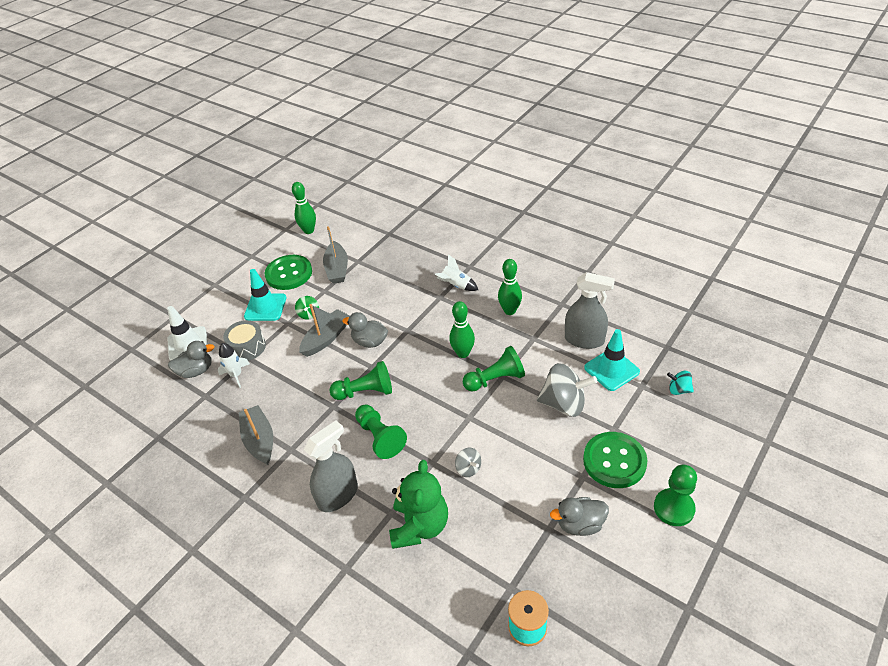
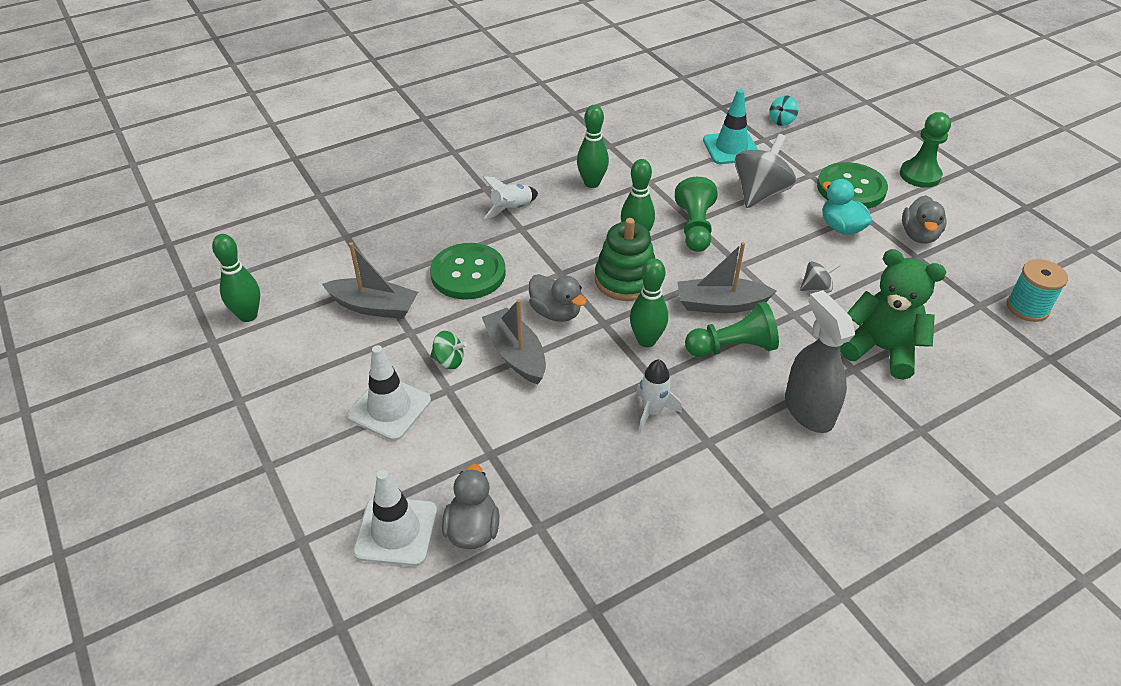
camera: 70 degrees left, 0 degrees up
(236, 375) = (519, 476): white rocket -> white rocket (652, 412)
(247, 347) = (466, 450): grey drum -> none
(259, 440) = (673, 473): grey boat -> grey boat (720, 304)
(265, 307) = (389, 408): turquoise traffic cone -> white traffic cone
(289, 274) = (333, 362): green button -> green button (468, 273)
(365, 392) = (646, 340): green pawn -> green bowling pin
(370, 342) = (556, 312): grey duck -> grey duck turned 90 degrees counterclockwise
(418, 362) = (625, 280): none -> green stacking toy
(554, 467) = (841, 227): none -> turquoise duck
(584, 340) = (676, 149): grey spray bottle -> none

